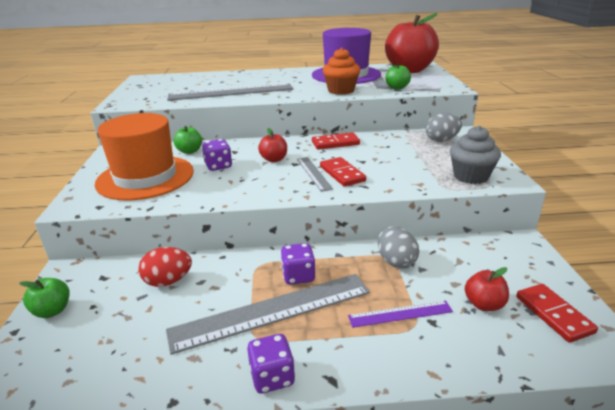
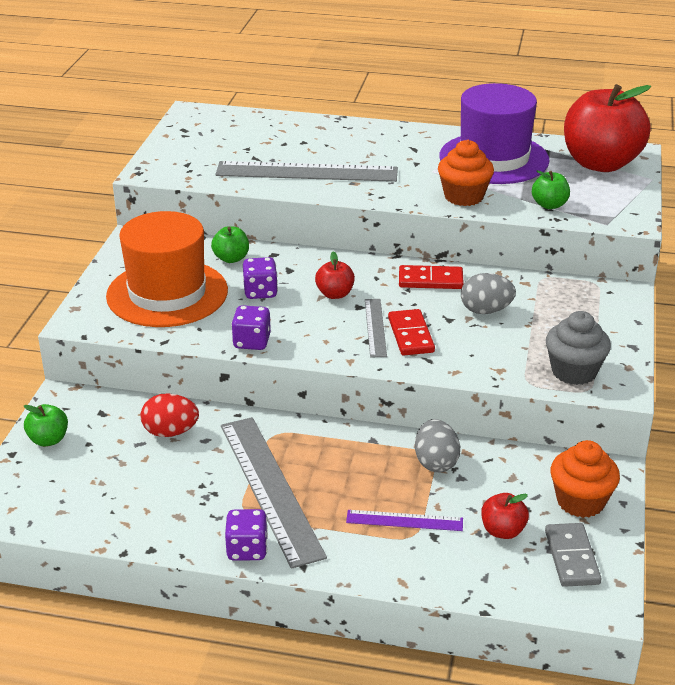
camera: 15 degrees right, 5 degrees up
(272, 311) = (270, 488): grey ruler -> grey ruler turned 75 degrees clockwise
(298, 276) = (314, 456): purple dice -> purple dice (252, 342)
(441, 140) = (583, 303): grey egg -> grey egg (486, 310)
(521, 268) = (580, 501): none -> orange cupcake
(553, 314) = (571, 557): red domino -> grey domino

